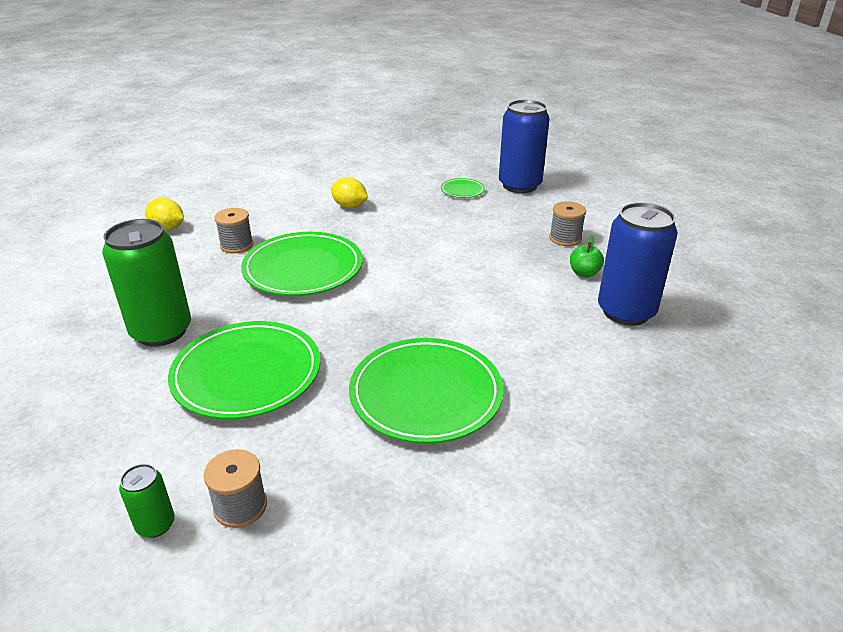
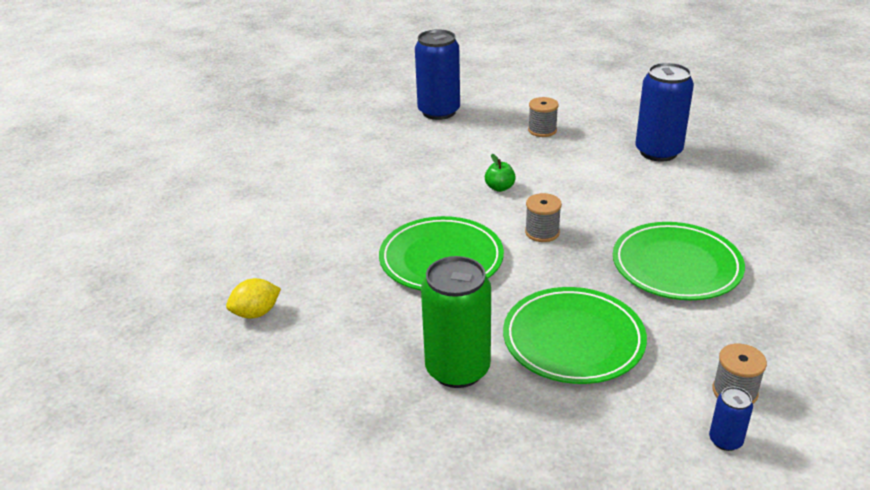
camera: 50 degrees left, 0 degrees up
(155, 525) = (725, 440): green can -> blue can
(237, 245) = (351, 281): grey spool -> grey spool (542, 232)
(350, 206) = (361, 198): yellow lemon -> none
(462, 190) = (411, 137): green plate -> none
(584, 273) = (596, 144): green apple -> green apple (499, 188)

